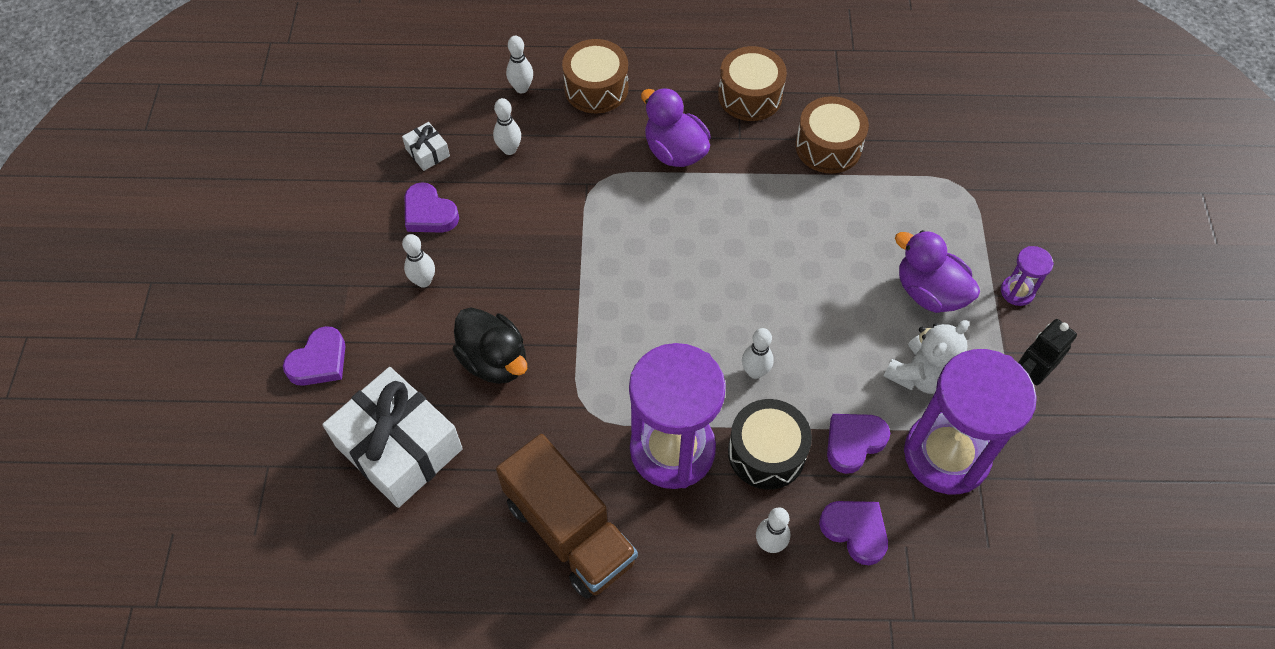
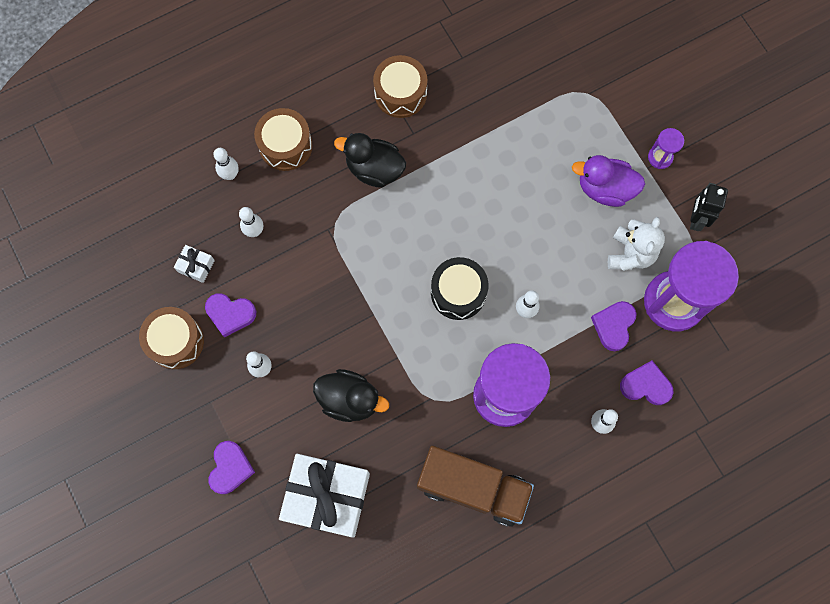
camera: 30 degrees left, 15 degrees up
(675, 151) = (374, 169): purple duck -> black duck
(766, 452) = (564, 363): black drum -> black drum (458, 293)
(828, 146) = (478, 108): brown drum -> brown drum (175, 341)

